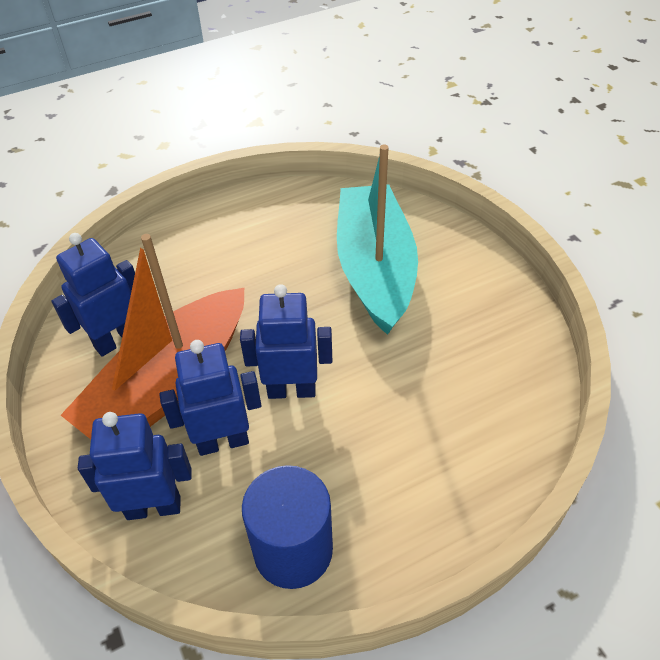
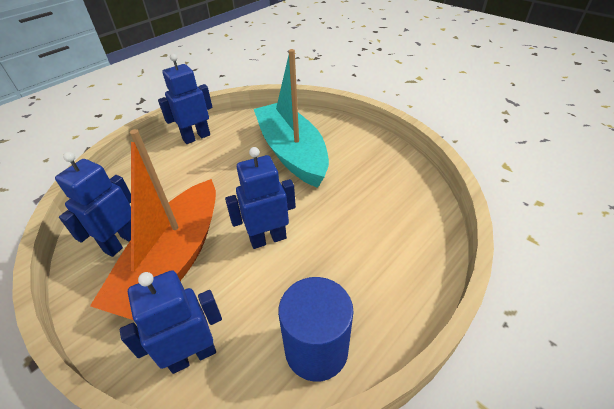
camera: 20 degrees left, 5 degrees down
(223, 441) = (231, 288): blue robot -> blue robot (196, 137)

